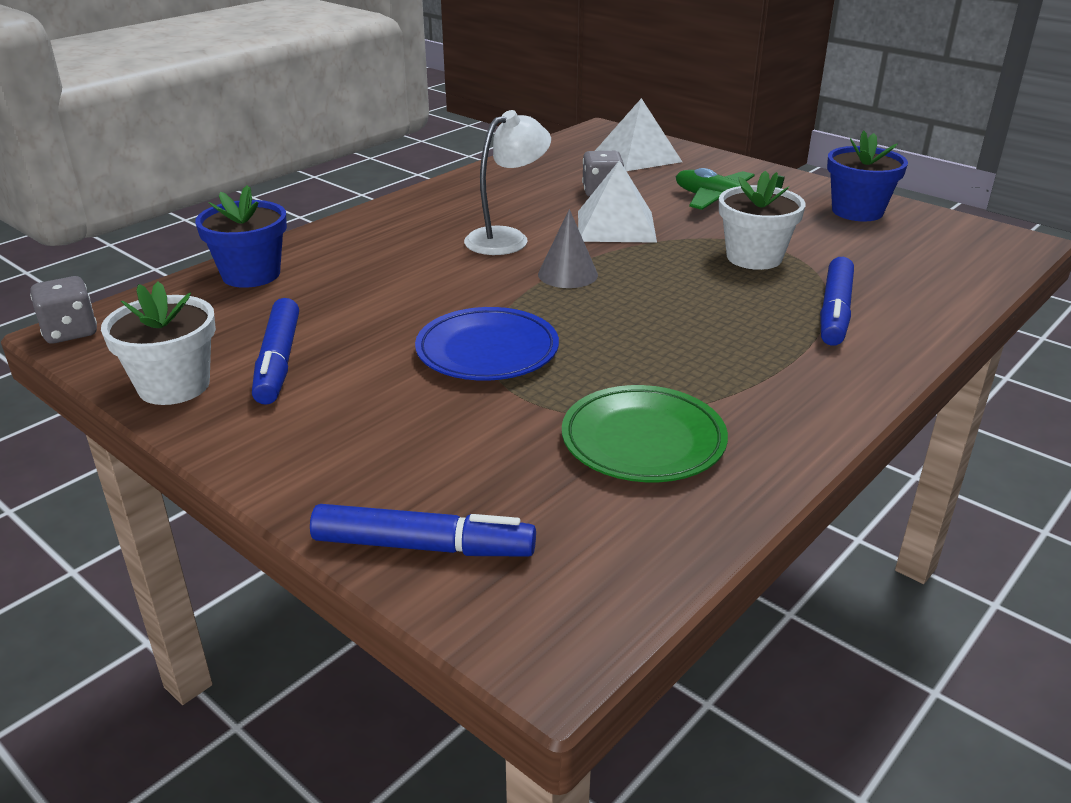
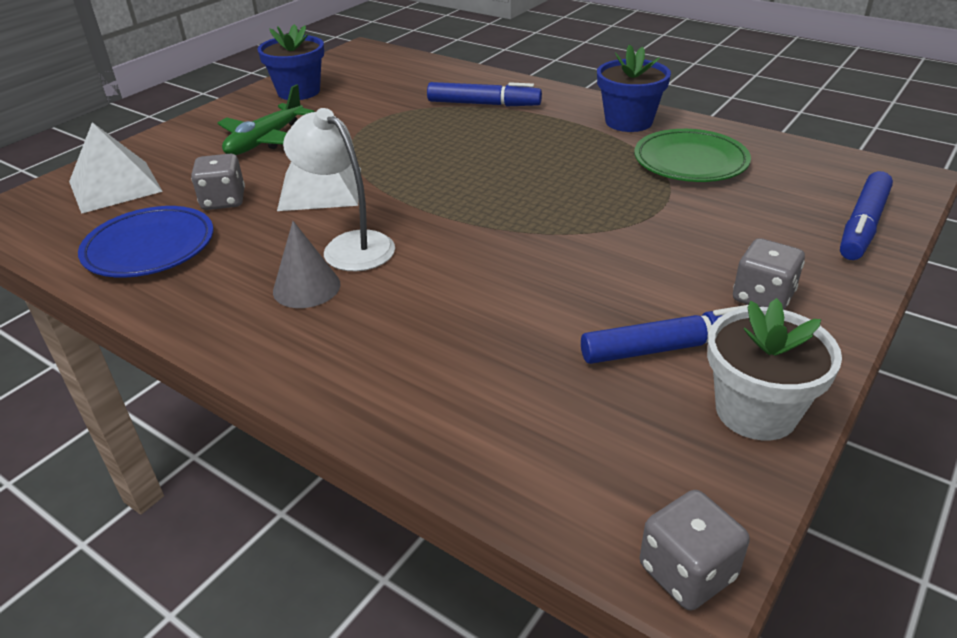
camera: 95 degrees left, 5 degrees up
(251, 274) = (467, 427): blue flower pot -> blue flower pot (628, 121)
(318, 426) = (763, 297): none -> grey dice
(423, 546) = (863, 225): blue marker -> blue marker turned 150 degrees counterclockwise
(487, 351) = (597, 231): blue plate -> blue plate (150, 248)
(567, 274) = (436, 205): grey cone -> grey cone (306, 287)
(754, 257) = (392, 129): white flower pot -> none

